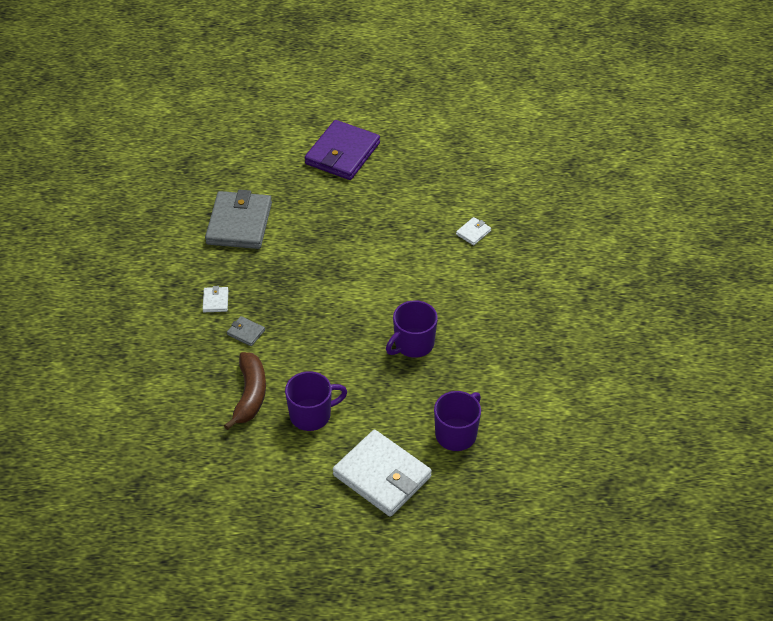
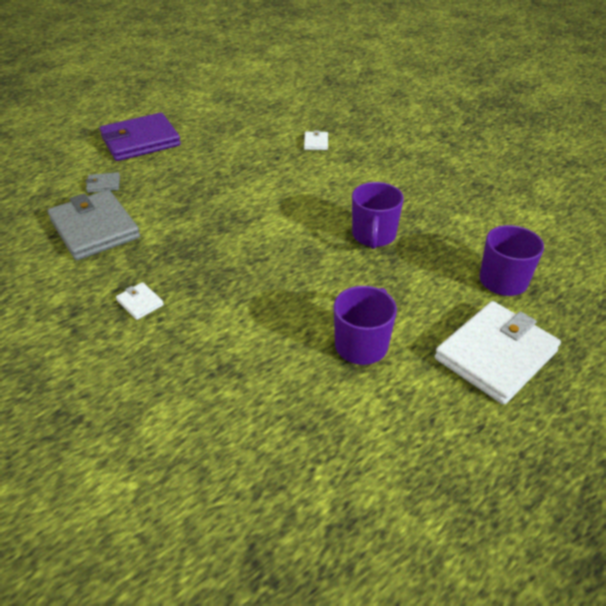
camera: 40 degrees left, 5 degrees down
(246, 332) = (205, 312): grey wallet -> grey wallet (103, 184)
(250, 395) = (277, 366): brown banana -> none
(342, 153) = (140, 141): purple wallet -> purple wallet turned 75 degrees clockwise
(382, 476) = (495, 355): white wallet -> white wallet turned 45 degrees counterclockwise

